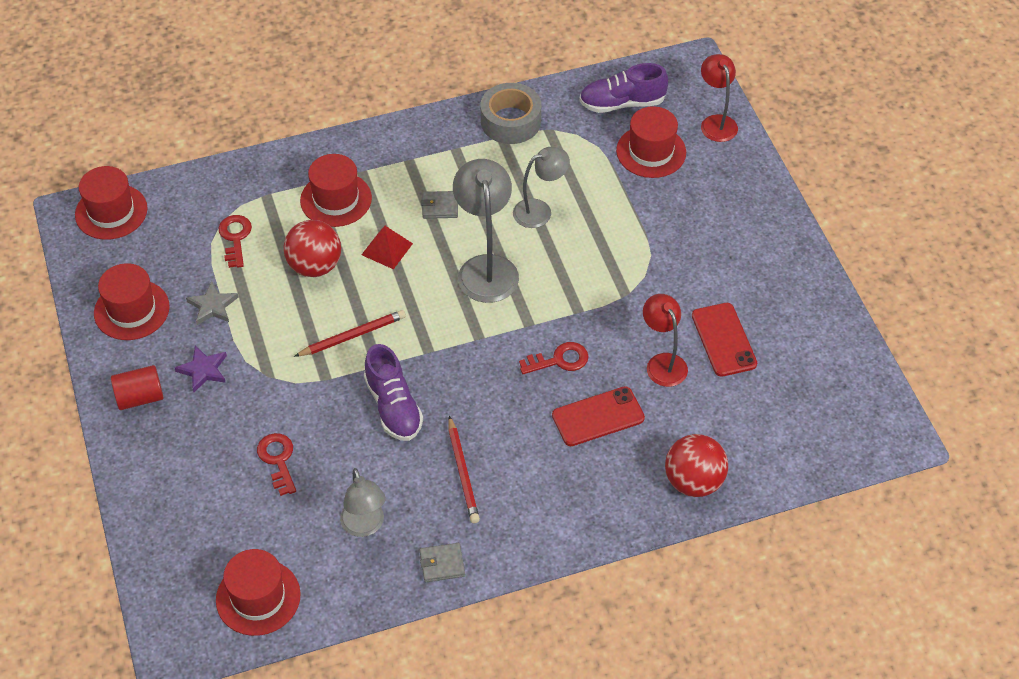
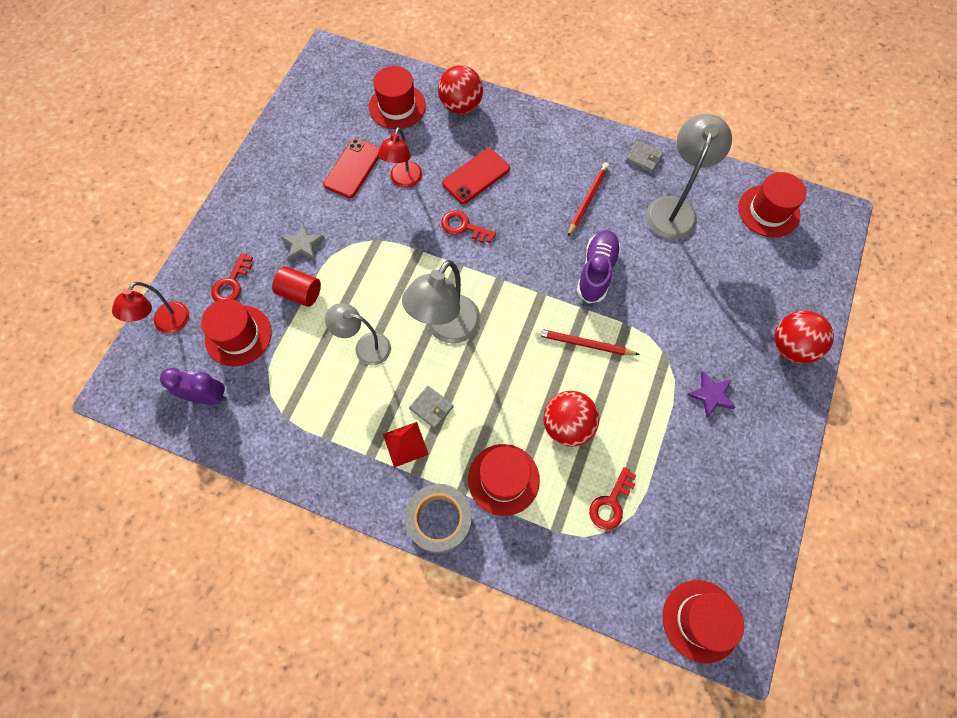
camera: 140 degrees left, 15 degrees up
(131, 310) = (737, 493): red hat -> red hat (397, 106)
(140, 397) = (772, 406): red cylinder -> red cylinder (300, 293)
(150, 463) = (791, 347): none -> red ball
(213, 306) = (670, 448): grey star -> grey star (303, 245)
(278, 460) = (700, 288): red key -> red key (231, 283)
(365, 526) = (673, 208): grey lamp -> grey lamp, size x1.55
(387, 249) = (502, 399): red pyramid -> red pyramid (405, 444)
(510, 121) = (304, 448): grey tape -> grey tape (439, 520)
(598, 417) = (476, 176): red phone -> red phone turned 60 degrees counterclockwise
(622, 103) = (208, 396): purple shoe -> purple clock

